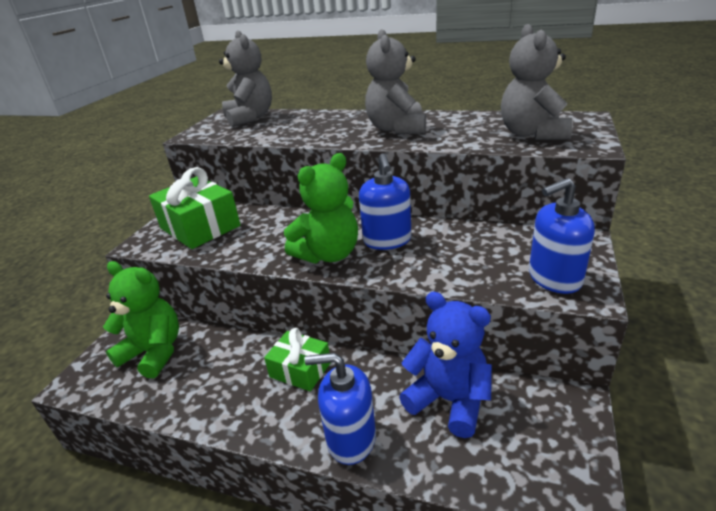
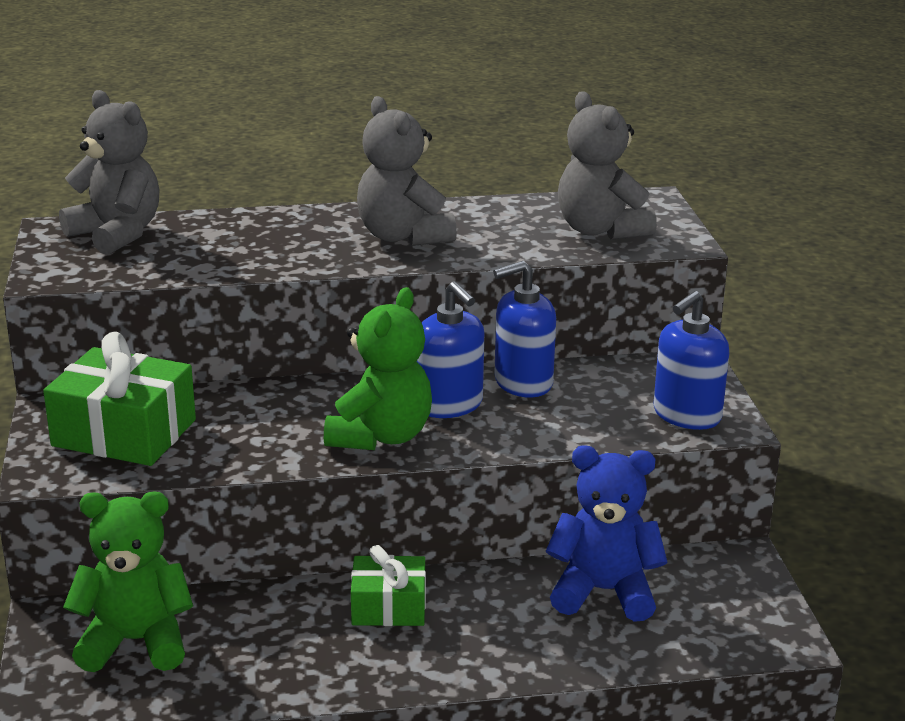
camera: 30 degrees left, 5 degrees down
(351, 438) = (514, 656): blue soap dispenser -> blue soap dispenser (523, 383)

